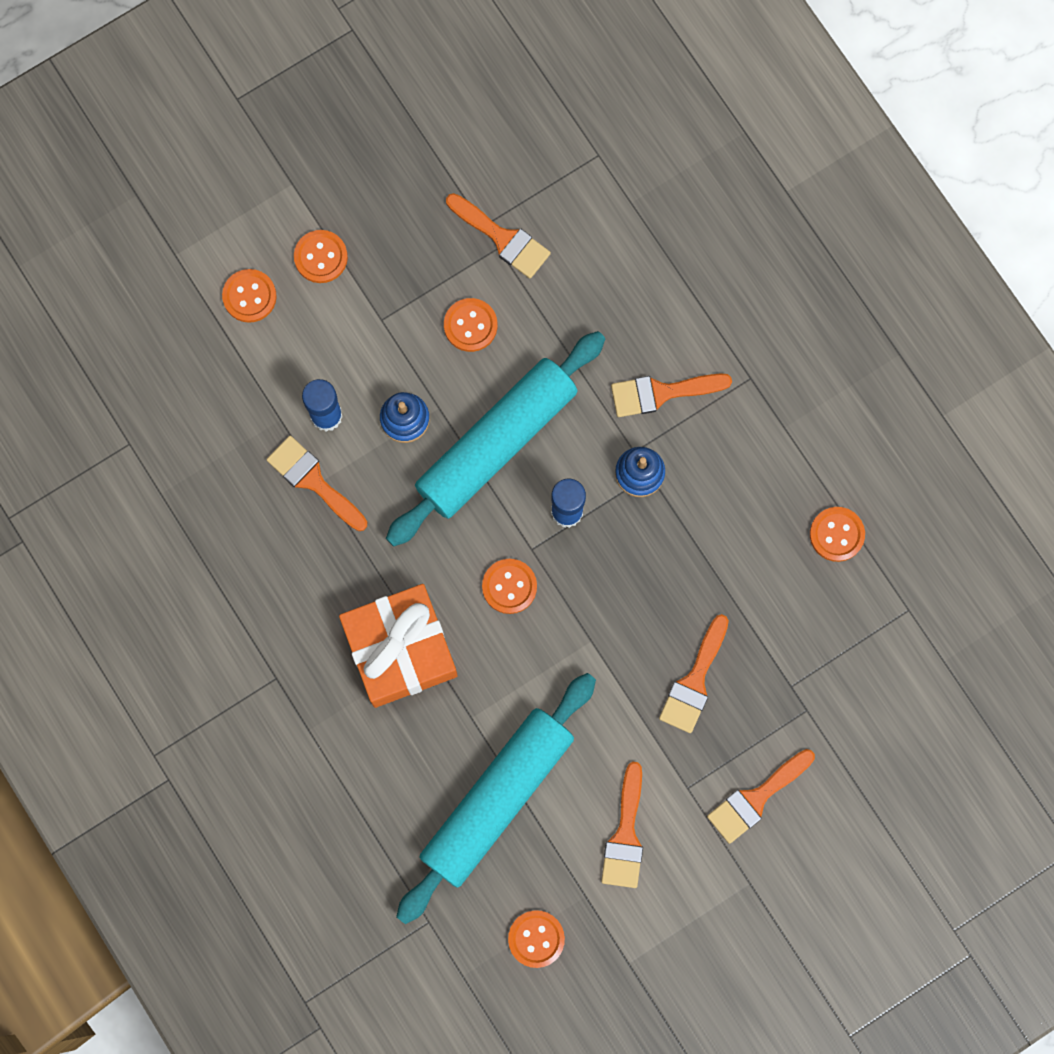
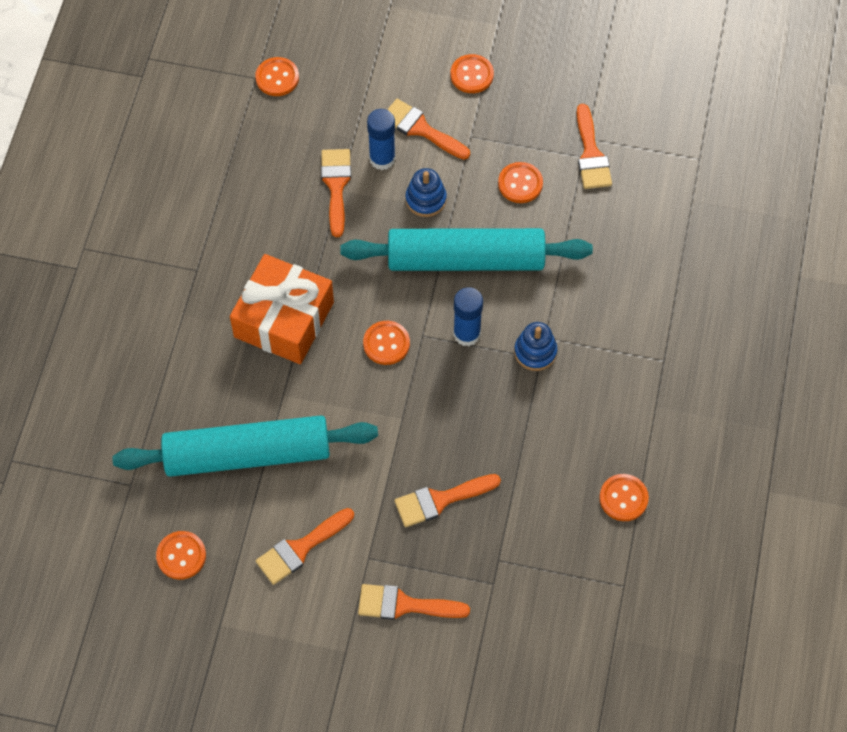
camera: 45 degrees right, 15 degrees down
(249, 296) = (408, 61): orange button -> orange button (277, 78)
(661, 393) = (597, 319): orange brush -> orange brush (421, 129)

